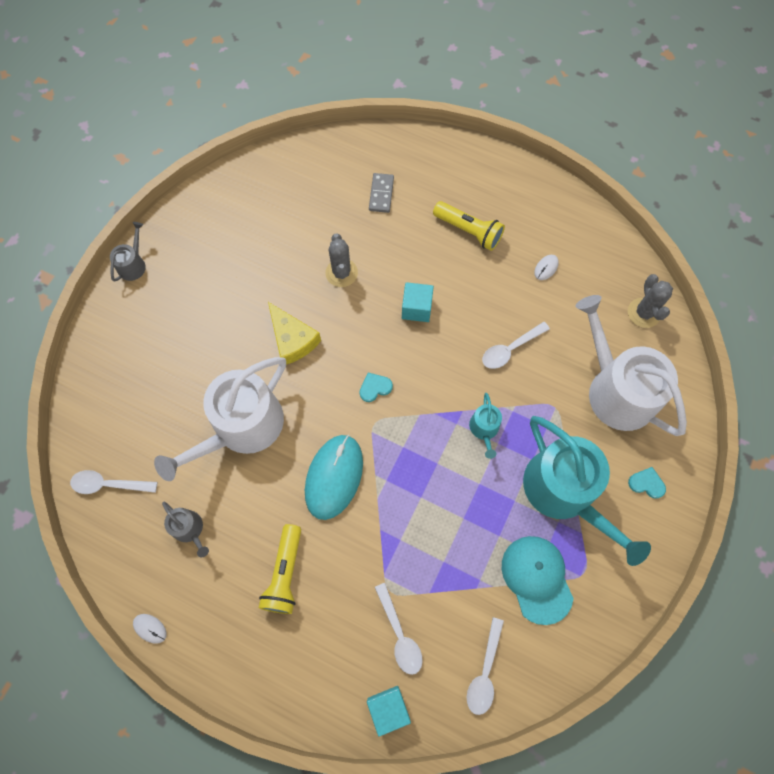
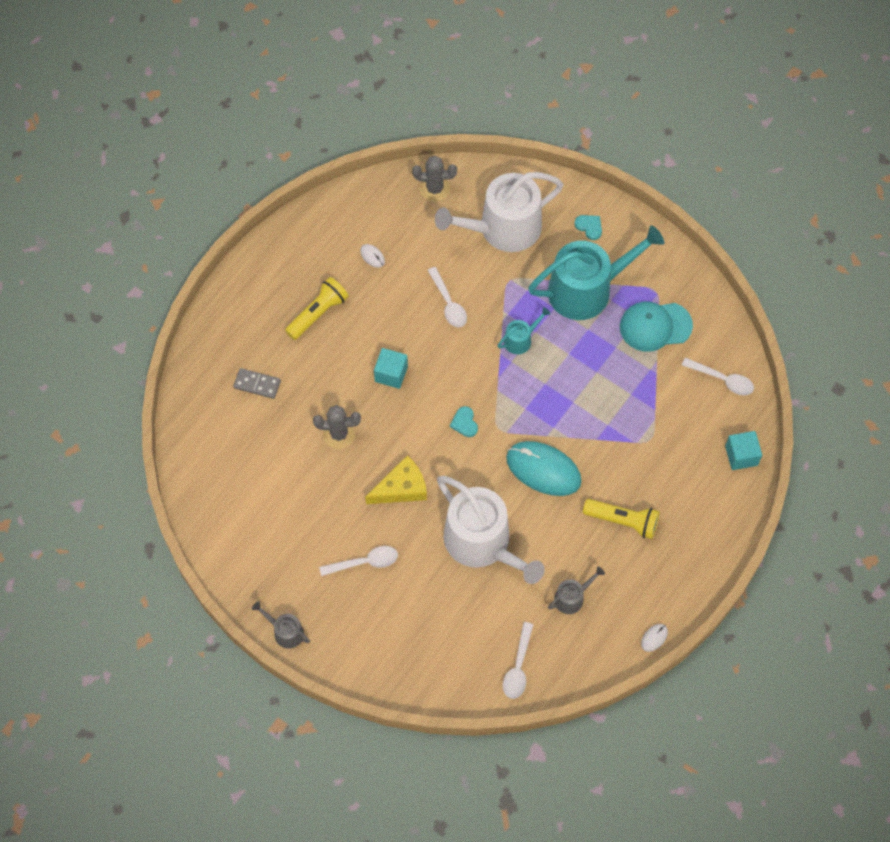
camera: 80 degrees left, 5 degrees down
(399, 634) = (685, 438): white spoon -> white spoon (364, 562)
(484, 429) = (520, 340): turquoise watering can -> turquoise watering can turned 45 degrees counterclockwise
(646, 483) = (589, 227): turquoise heart -> turquoise heart turned 105 degrees clockwise

